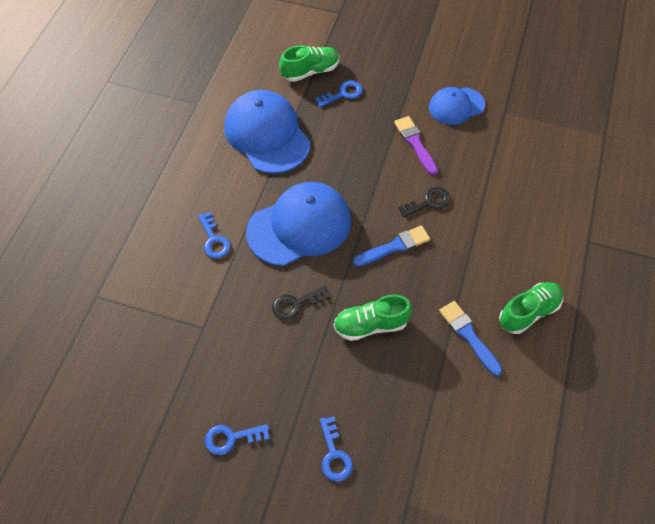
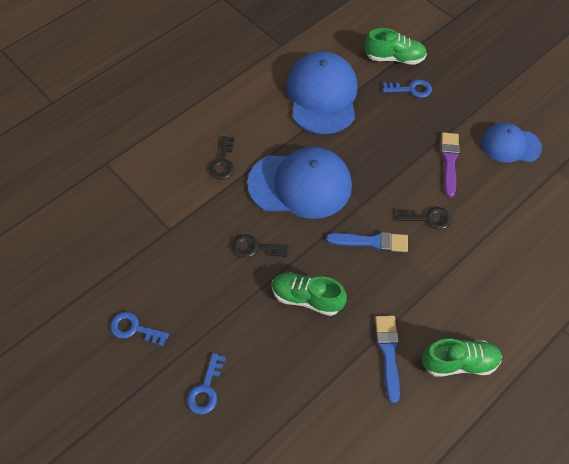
camera: 30 degrees right, 0 degrees up
(214, 240) = (223, 162): blue key -> black key

